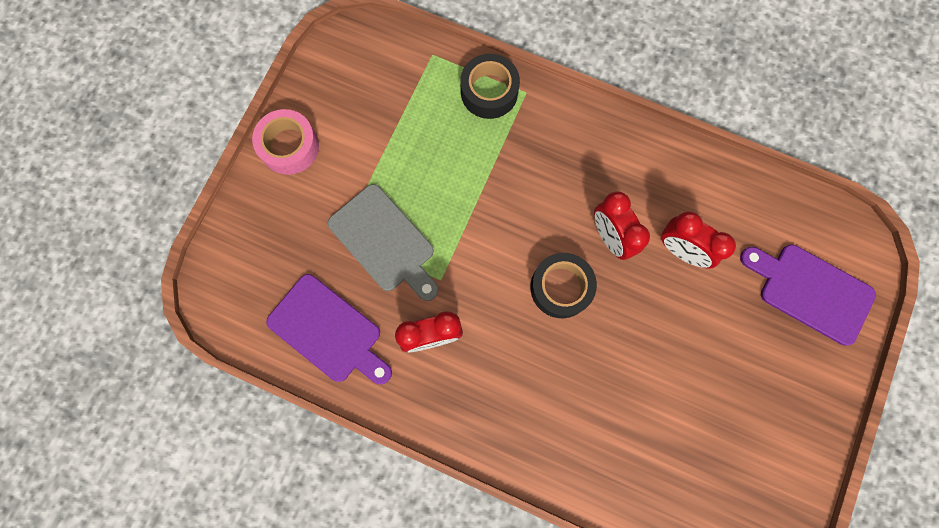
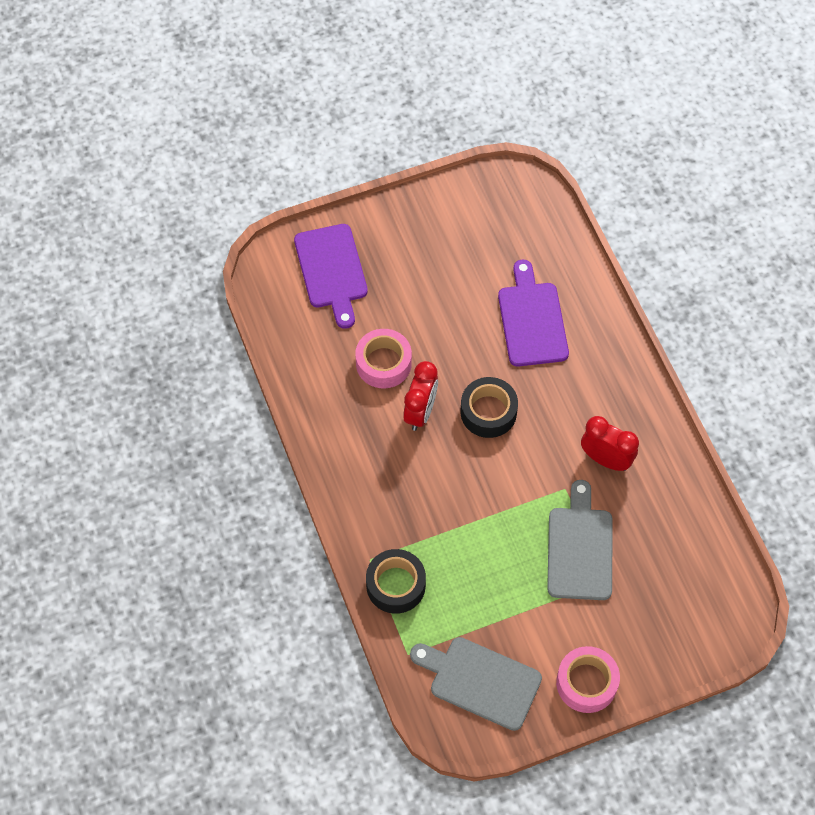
camera: 135 degrees left, 15 degrees down
(329, 331) = (675, 525): purple cutting board -> purple cutting board (532, 320)
(365, 81) = (480, 681): none -> grey cutting board
(681, 250) = (383, 363): red clock -> pink tape

